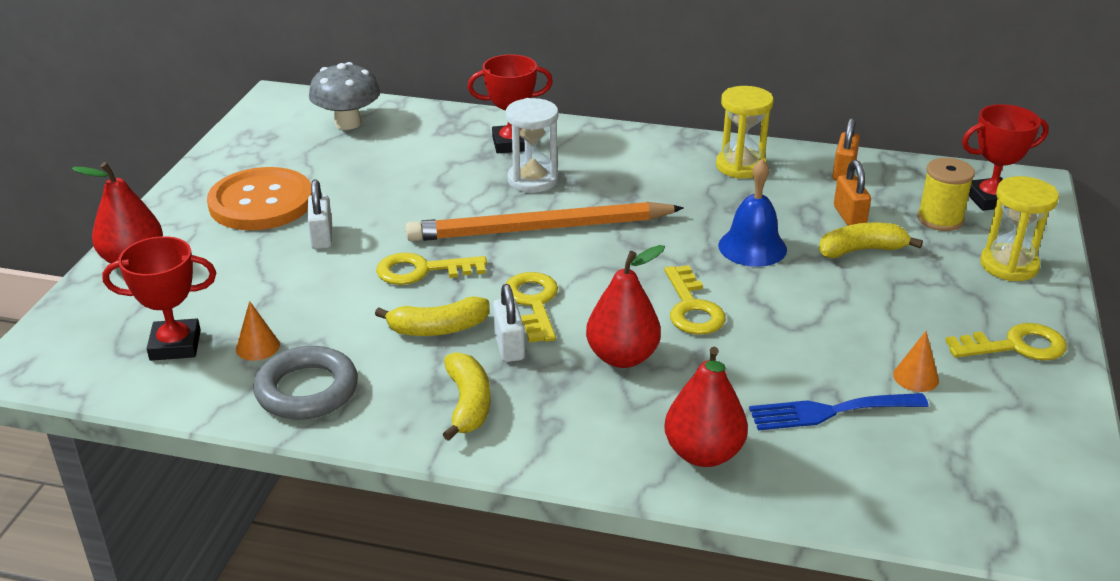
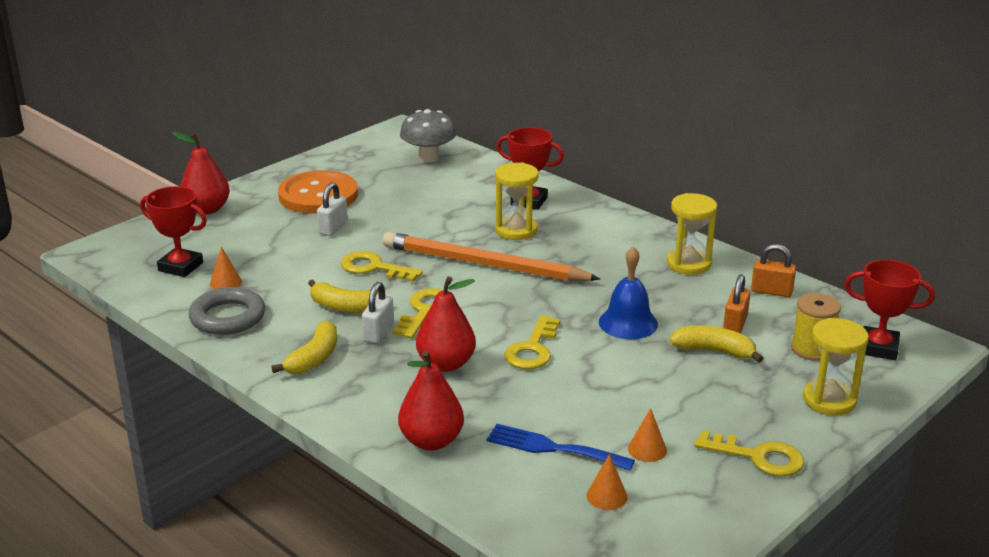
camera: 30 degrees right, 5 degrees down
(533, 180) = (516, 230): white hourglass -> yellow hourglass
(843, 172) = (771, 291): orange padlock -> orange padlock turned 60 degrees clockwise
(935, 444) = (606, 496): none -> orange cone

